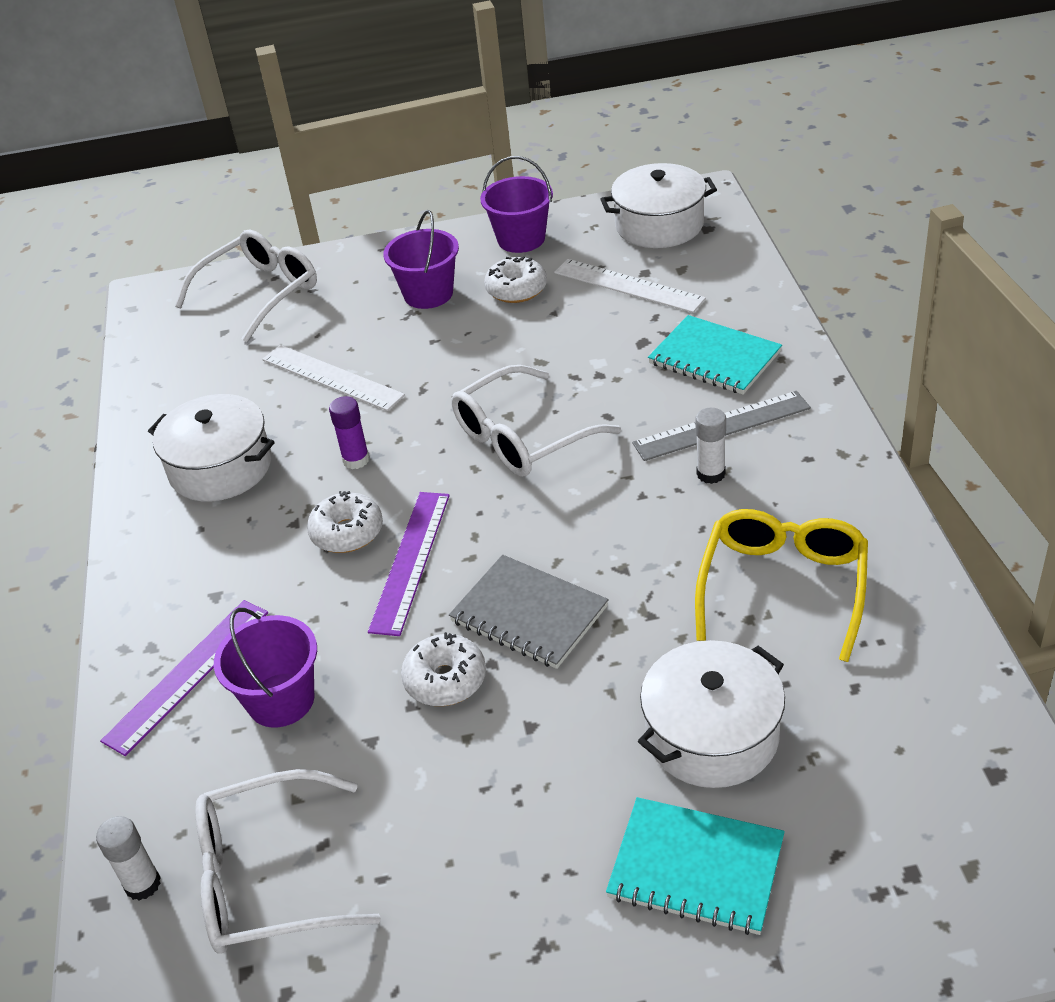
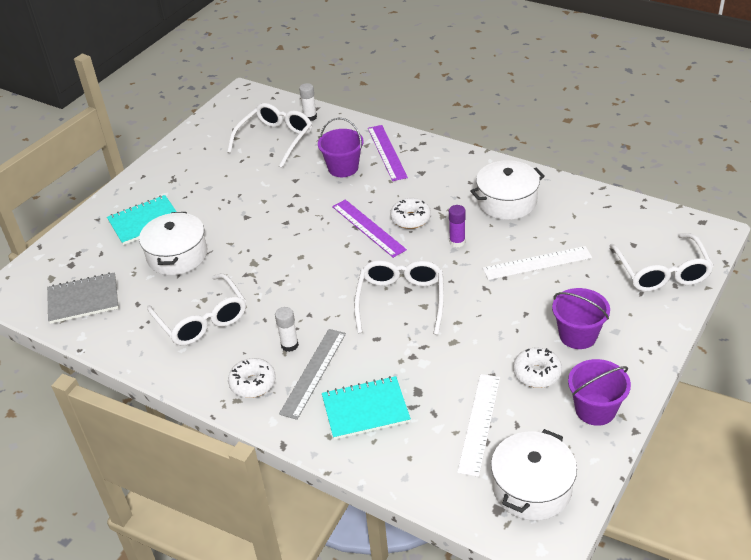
camera: 130 degrees right, 0 degrees up
(445, 680) = (295, 208): white donut -> white donut (253, 383)
(529, 614) = (294, 243): grey notebook -> grey notebook (83, 300)
(628, 285) = (479, 423): white ruler -> white ruler turned 60 degrees counterclockwise
(783, 587) = (202, 320): yellow glasses -> white glasses

